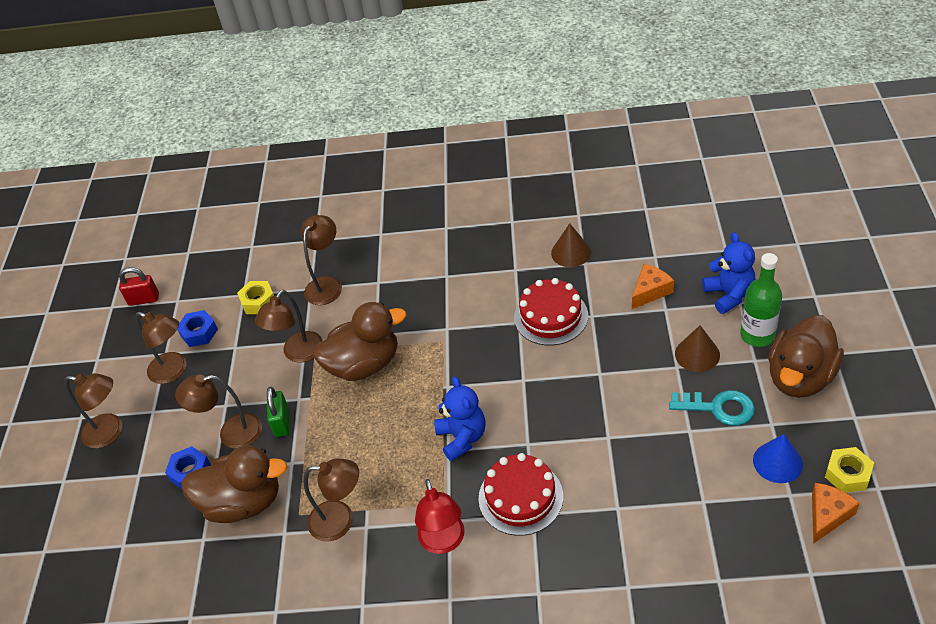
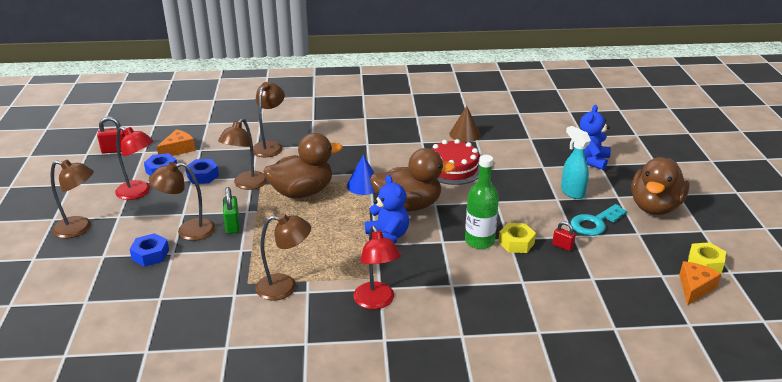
camera: 10 degrees left, 15 degrees down
(174, 371) = (139, 192): brown lamp -> red lamp
(243, 502) = (197, 274): brown duck -> brown duck (408, 206)
(247, 340) = (202, 176): none -> blue nut
(258, 302) = (213, 154): yellow nut -> yellow nut (516, 243)
(520, 497) = (440, 274): red cake -> none
(650, 291) = (529, 157): orange cheese -> orange cheese (178, 149)
(673, 448) = (562, 246): none -> red padlock
(697, 354) = (572, 192): brown cone -> turquoise spray bottle
(719, 408) = (594, 223): turquoise key -> turquoise key turned 135 degrees clockwise
(729, 295) = (590, 160): blue teddy bear -> blue teddy bear turned 135 degrees counterclockwise
(757, 335) = (616, 183): green bottle -> green bottle (479, 241)
(777, 462) = (648, 255): blue cone -> blue cone (363, 185)

